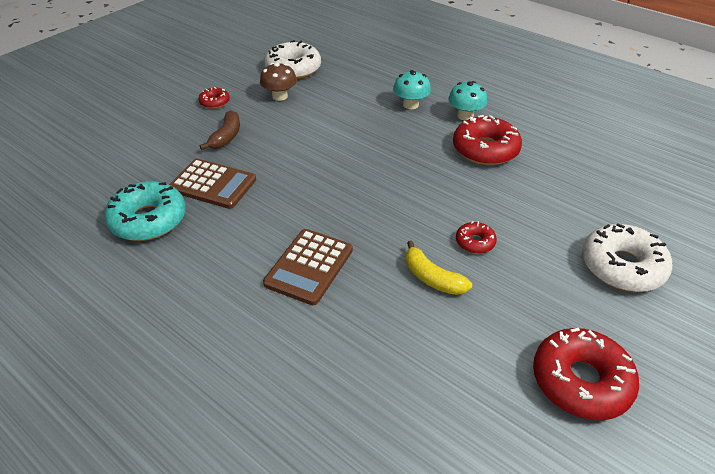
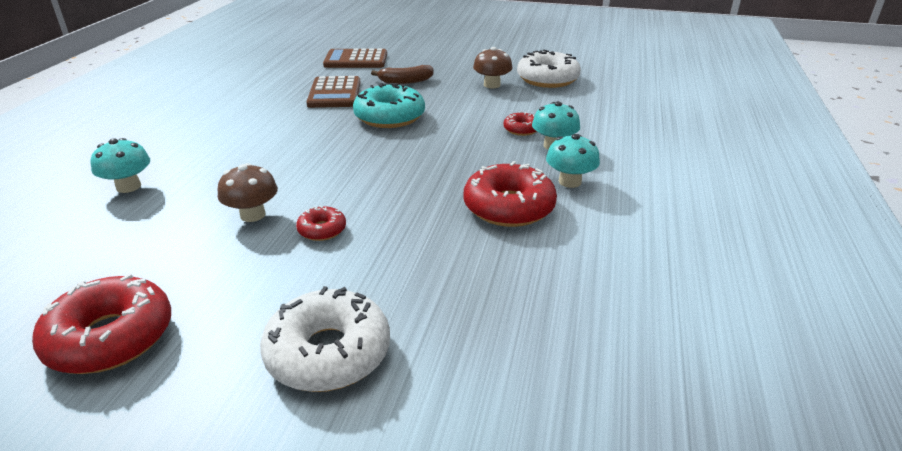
camera: 65 degrees right, 10 degrees down
(148, 220) = (276, 85): turquoise donut -> turquoise donut (389, 117)
(214, 102) = (452, 65): red donut -> red donut (521, 129)
(309, 266) = (246, 153): brown calculator -> brown calculator (356, 60)
(327, 363) = (128, 187): none -> turquoise mushroom
(432, 278) = (252, 215): yellow banana -> brown mushroom

